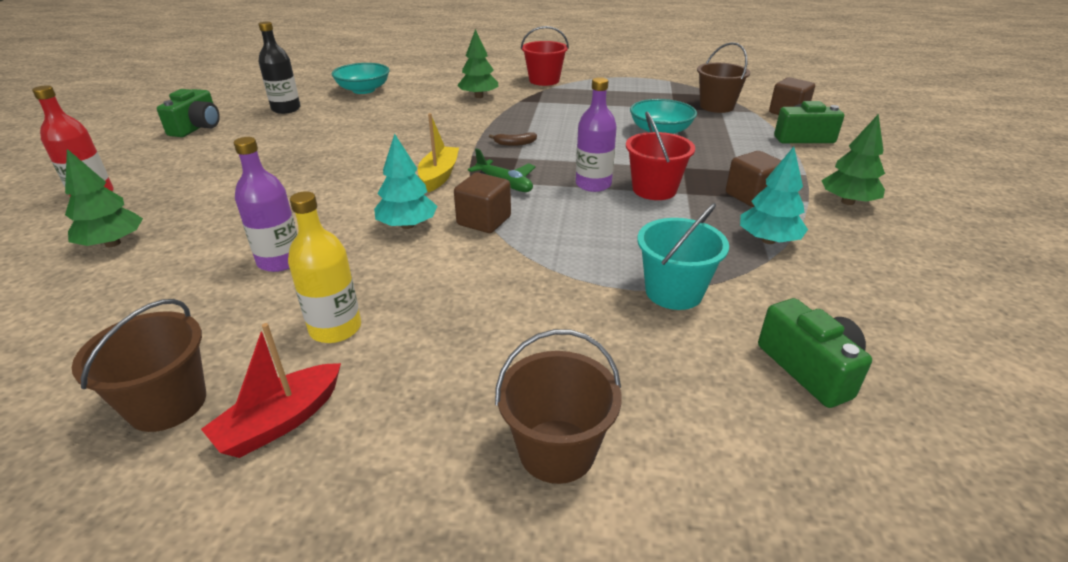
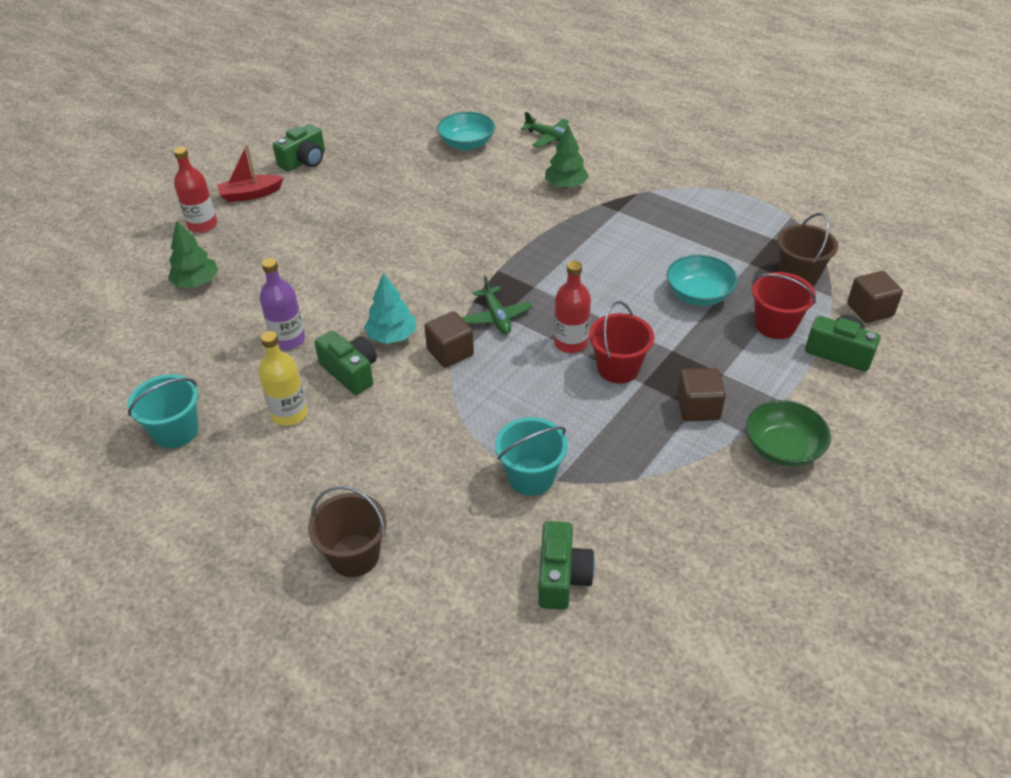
camera: 30 degrees right, 10 degrees up
(168, 404) = (176, 431): brown bucket -> turquoise bucket
(280, 421) = (225, 469): red boat -> red boat (250, 194)
(286, 109) = (385, 155): black bottle -> none
(384, 267) = (350, 372): none -> green camera
(436, 75) = (549, 138): none -> green plane
(439, 176) = (453, 287): yellow boat -> none
(514, 143) = (546, 267): brown banana -> none
(544, 80) = (652, 177): red bucket -> red bucket (775, 325)
(593, 184) = (571, 343): purple bottle -> red bottle
(768, 240) = (658, 460): turquoise tree -> none
(847, 202) = (782, 448): green tree -> green bowl

